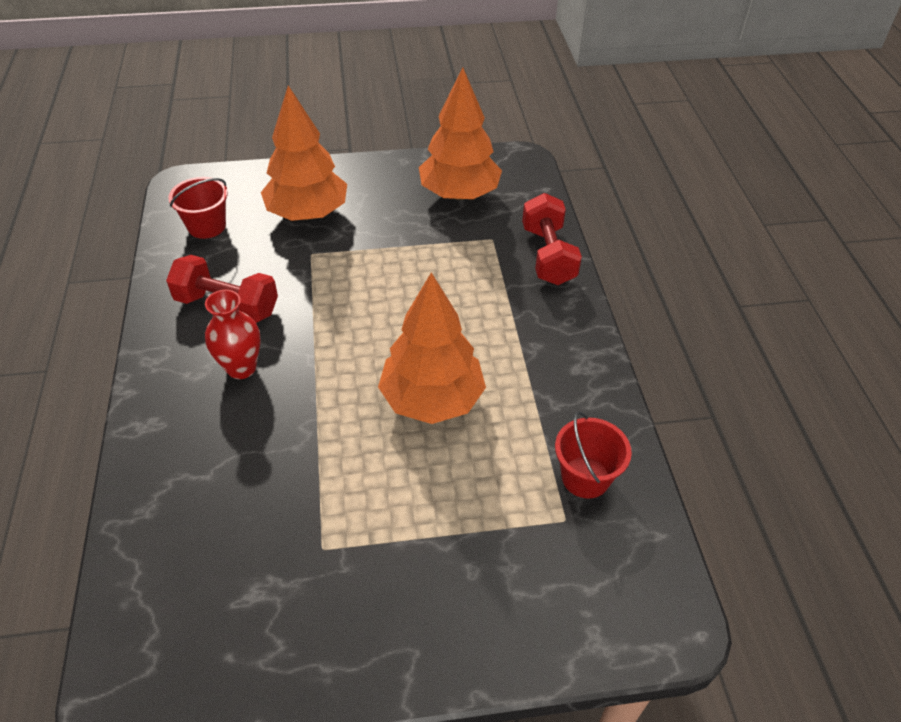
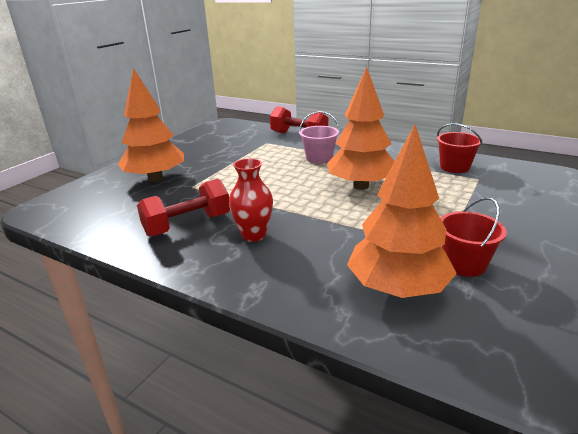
camera: 50 degrees left, 20 degrees down
(207, 226) = (98, 212): red bucket -> red bucket (464, 264)
(459, 194) = (220, 140): orange tree -> orange tree (397, 289)
(486, 317) = (319, 158): none -> pink bucket

